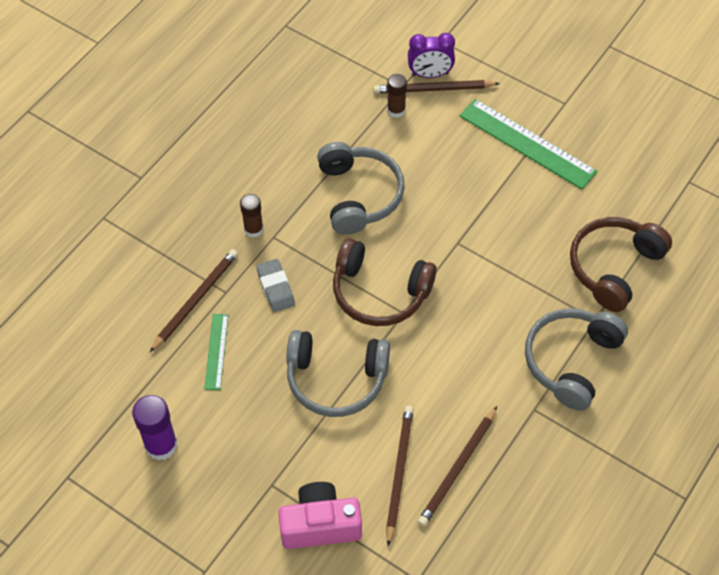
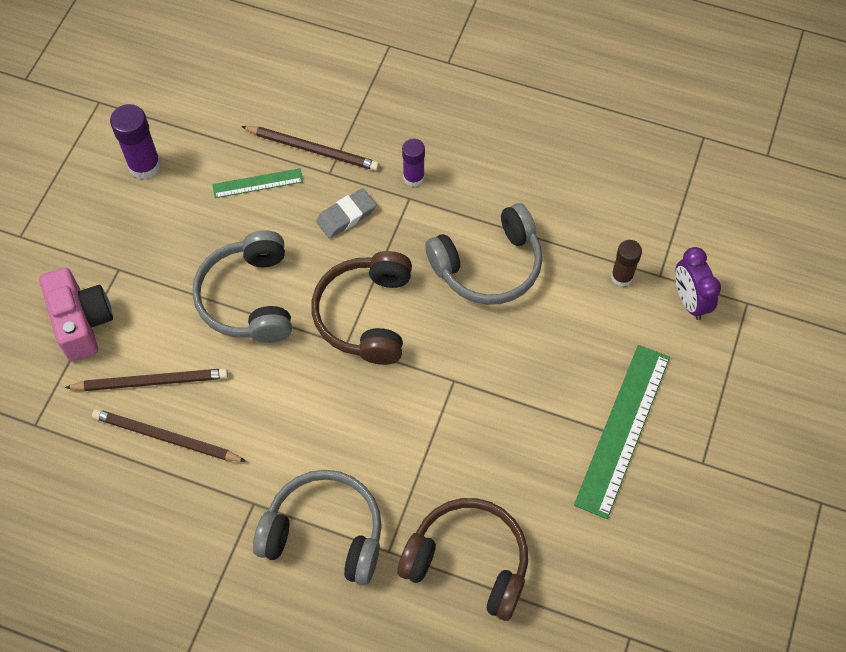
camera: 75 degrees right, 5 degrees up
(253, 229) = (413, 177): brown glue stick -> purple glue stick
(433, 89) = (668, 309): brown pencil -> none

